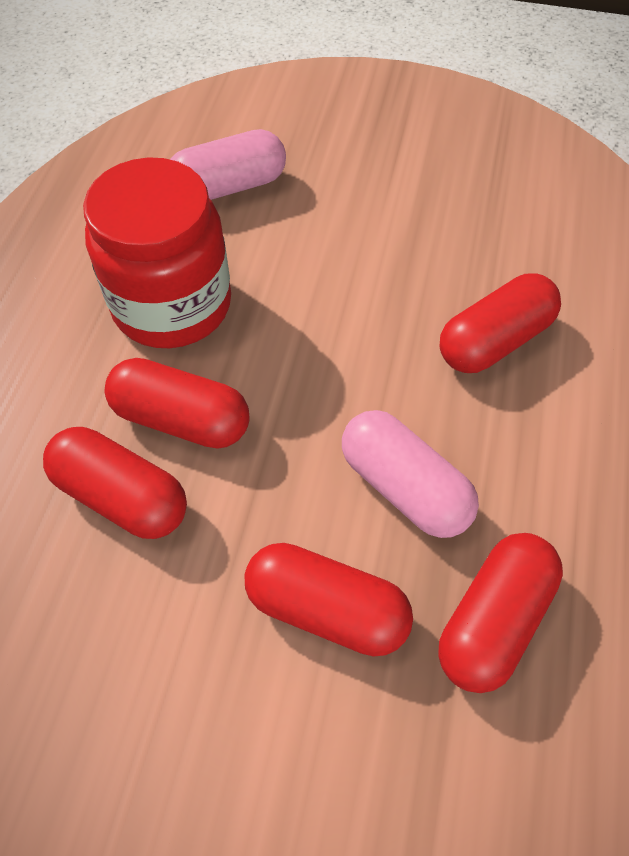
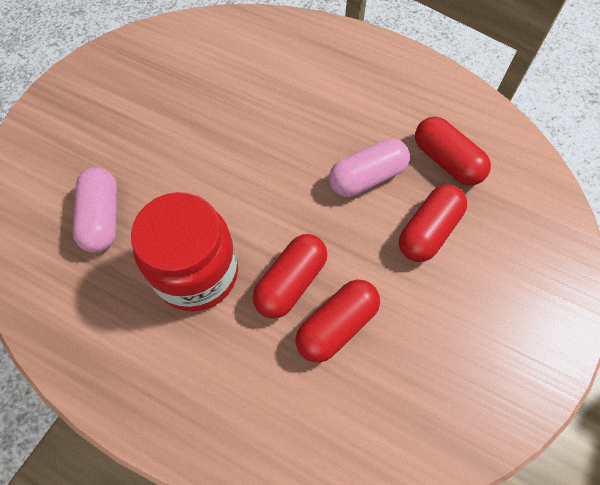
camera: 75 degrees left, 5 degrees up
(494, 340) = (286, 110): red capsule -> none

